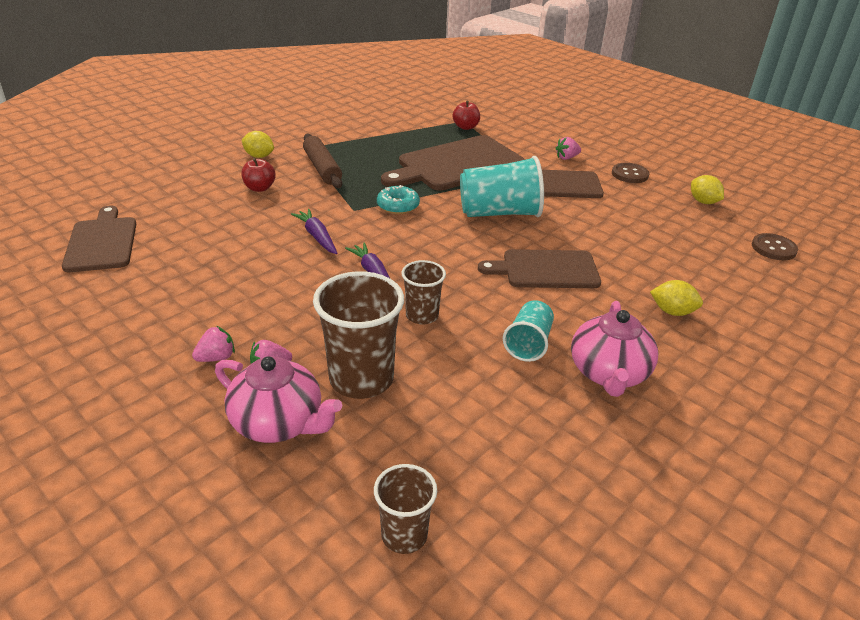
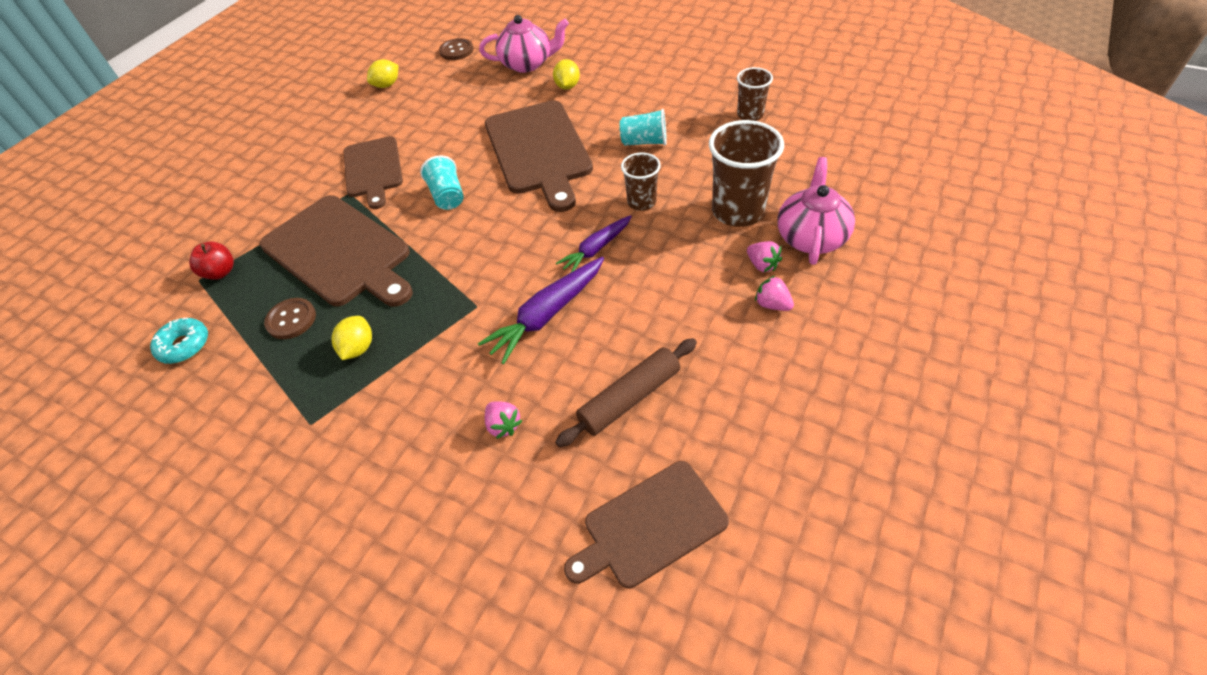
camera: 100 degrees left, 15 degrees up
(259, 156) = (349, 468): yellow lemon -> yellow lemon (358, 348)
(260, 188) = (450, 420): red apple -> none
(317, 237) = (547, 314): purple carrot -> purple carrot, size x1.53
(322, 168) = (375, 376): brown rolling pin -> brown rolling pin (629, 398)
(398, 206) = (456, 272): turquoise donut -> turquoise donut (184, 345)
(404, 535) = (849, 154): brown cup -> brown cup (750, 115)
(499, 213) = (447, 196): turquoise cup -> turquoise cup, size x0.58
(545, 269) = (539, 151): brown cutting board -> brown cutting board, size x1.56
(566, 158) = (305, 174): pink strawberry -> pink strawberry (503, 425)
(608, 373) = (655, 104): pink teapot -> pink teapot (527, 64)
(630, 174) = (339, 129): brown button -> brown button (291, 320)

